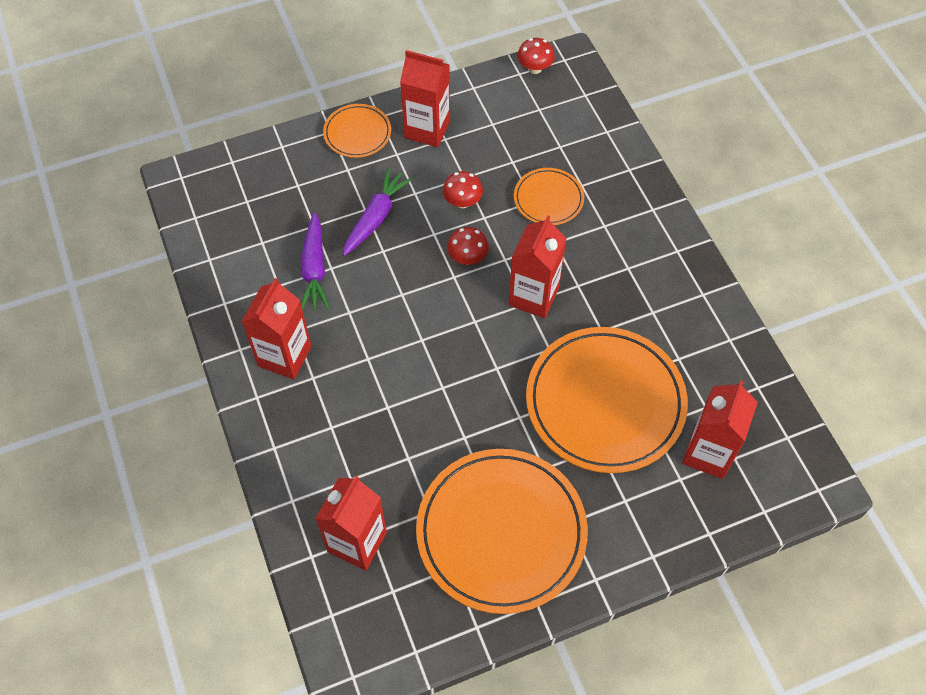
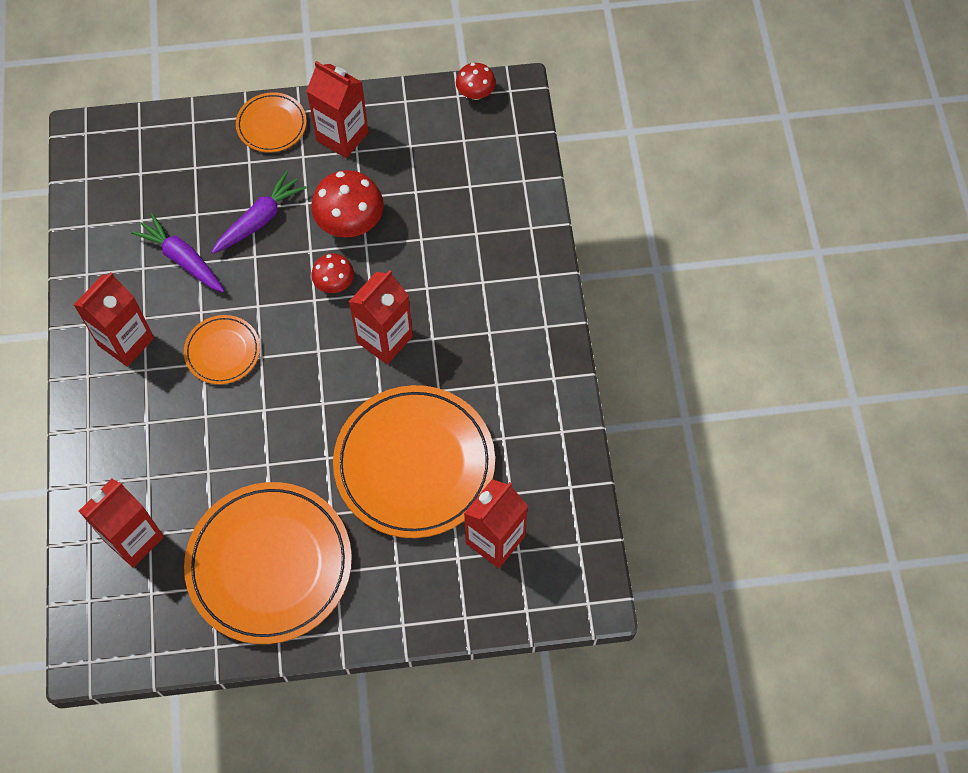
camera: 15 degrees right, 5 degrees up
(314, 269) = (182, 259): purple carrot -> purple carrot turned 120 degrees clockwise
(462, 202) = (350, 223): red mushroom -> red mushroom, size x1.72
(548, 199) = (437, 240): orange plate -> orange plate (222, 351)

